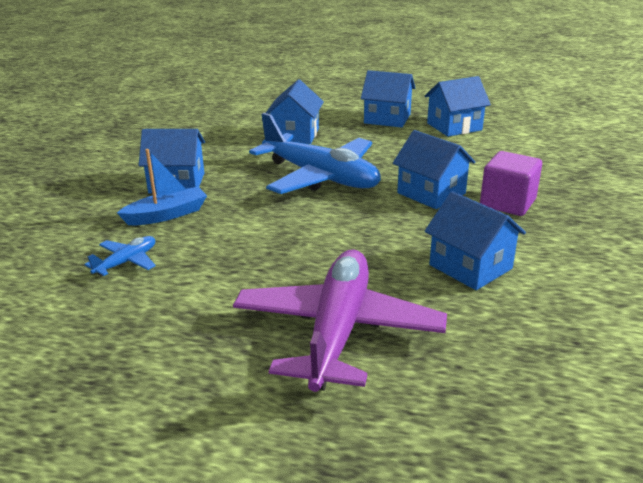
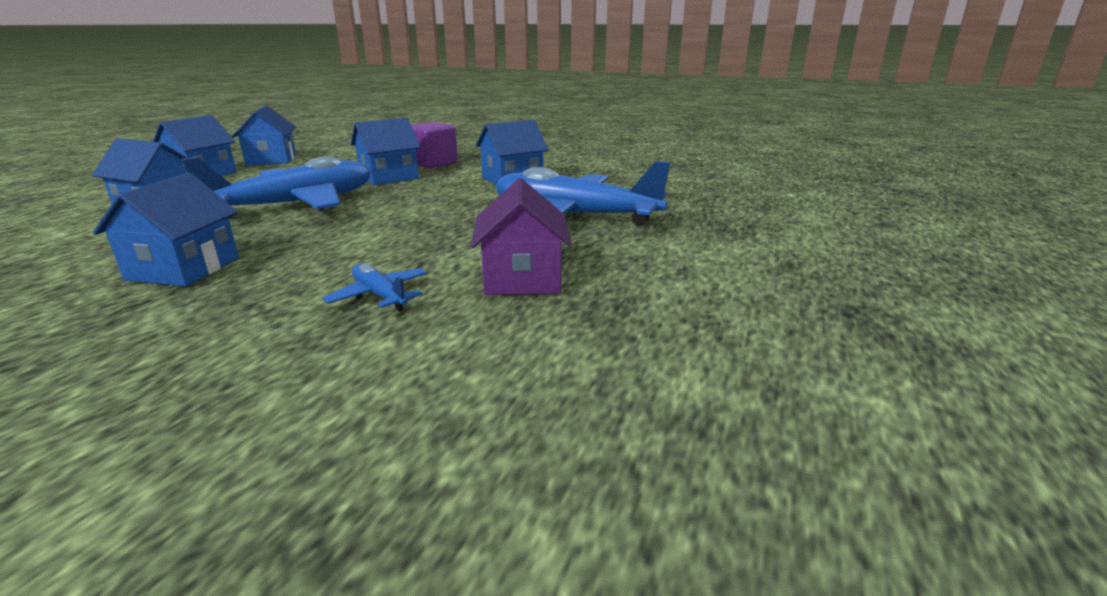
camera: 80 degrees left, 5 degrees down
(155, 321) = (522, 278): none -> purple house
(167, 215) = (276, 274): blue boat -> none
(337, 331) = (573, 216): purple plane -> blue plane

